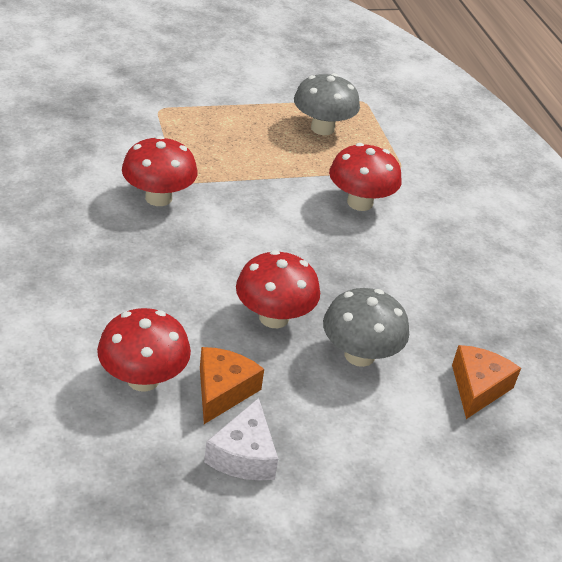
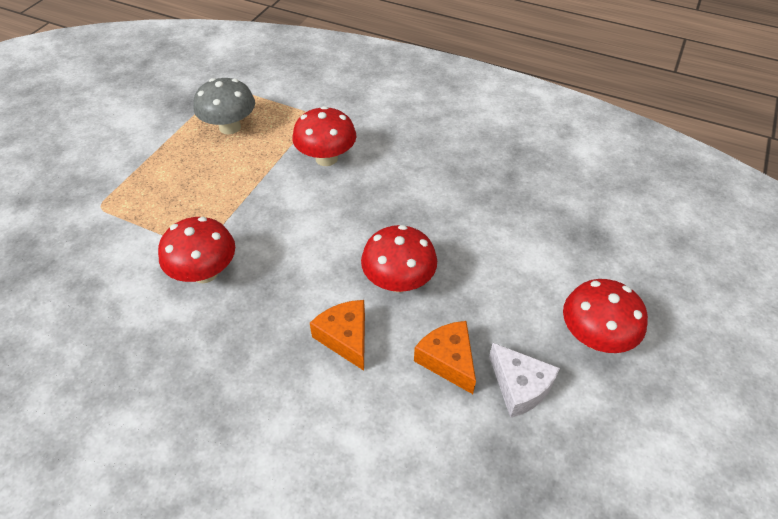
camera: 45 degrees left, 10 degrees up
(143, 379) = (397, 407): red mushroom -> red mushroom (594, 337)
(359, 355) = (472, 255): grey mushroom -> none
(478, 388) = (545, 213): orange cheese -> orange cheese (345, 338)

